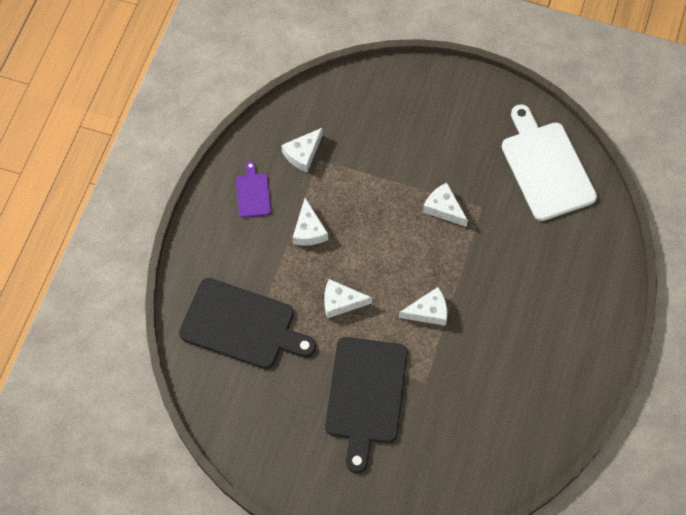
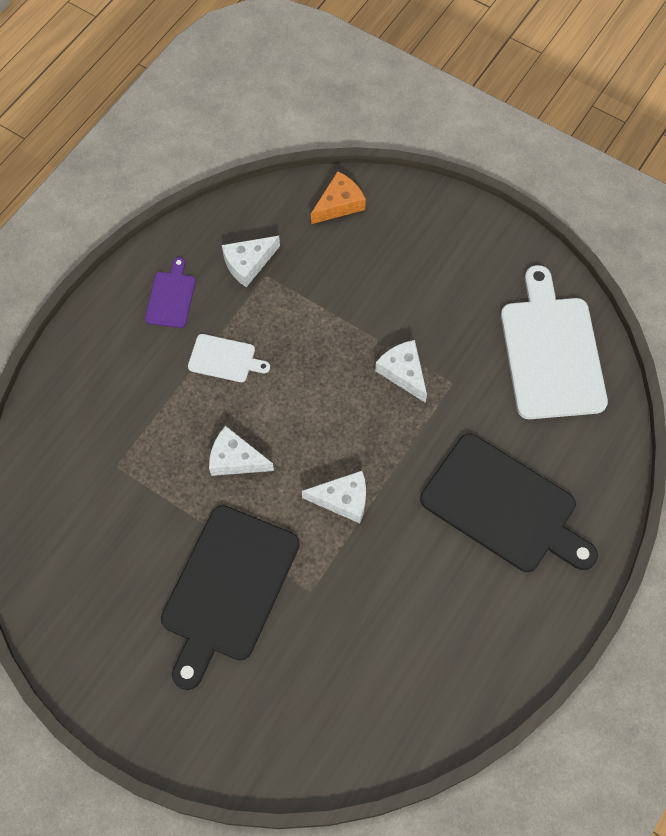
camera: 15 degrees right, 0 degrees up
(242, 325) = (101, 457): black cutting board -> black cutting board (503, 506)
(309, 230) = (224, 359): white cheese -> white cutting board
(357, 92) = (339, 204): none -> orange cheese

